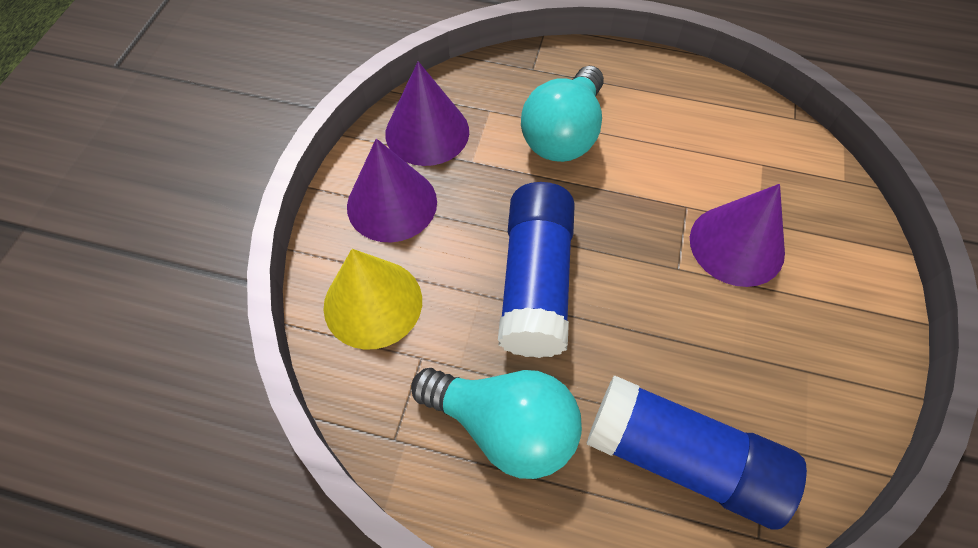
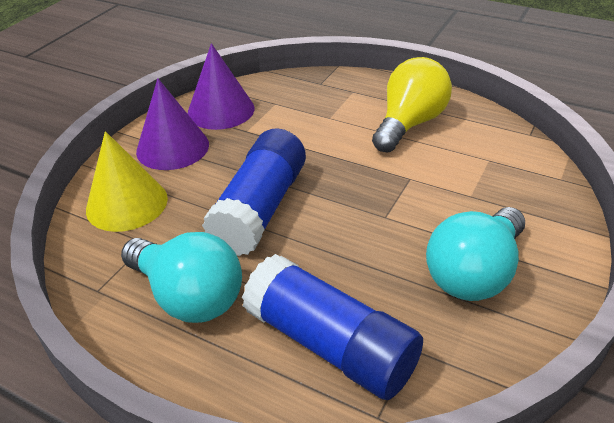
camera: 15 degrees right, 20 degrees down
(563, 134) = (326, 123): turquoise light bulb -> turquoise light bulb (474, 273)
(659, 122) = (409, 124): none -> yellow light bulb
(736, 245) = (443, 208): purple cone -> none

